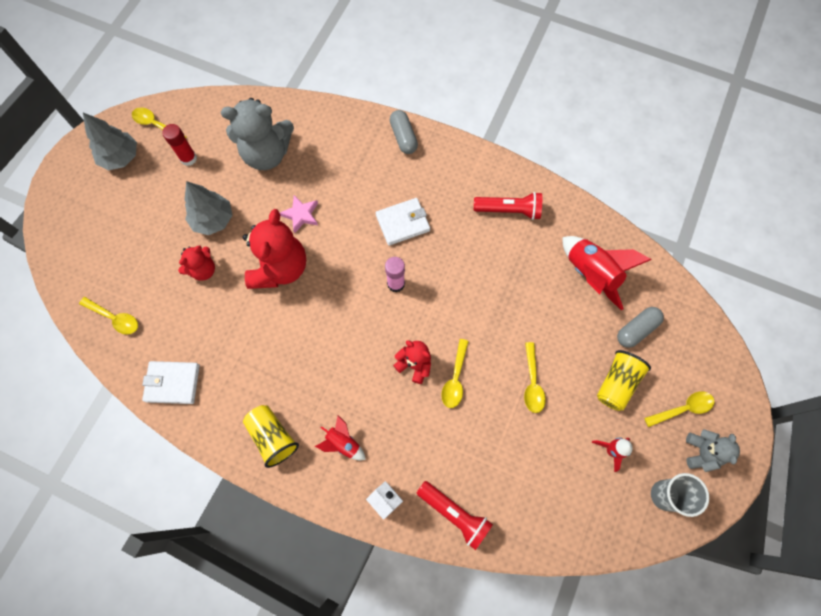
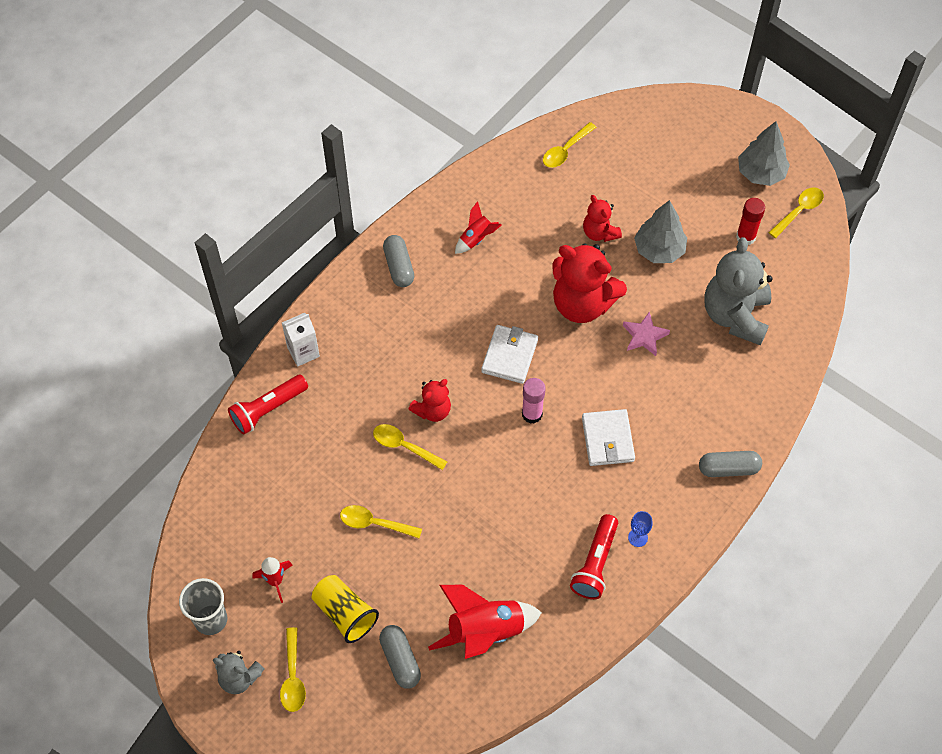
camera: 105 degrees right, 10 degrees down
(172, 383) = (481, 191): white wallet -> white wallet (509, 356)
(273, 437) = (399, 267): yellow cup -> grey capsule
(343, 443) = (372, 326): red rocket -> red rocket (476, 239)
(478, 186) = (637, 537): none -> blue goblet

